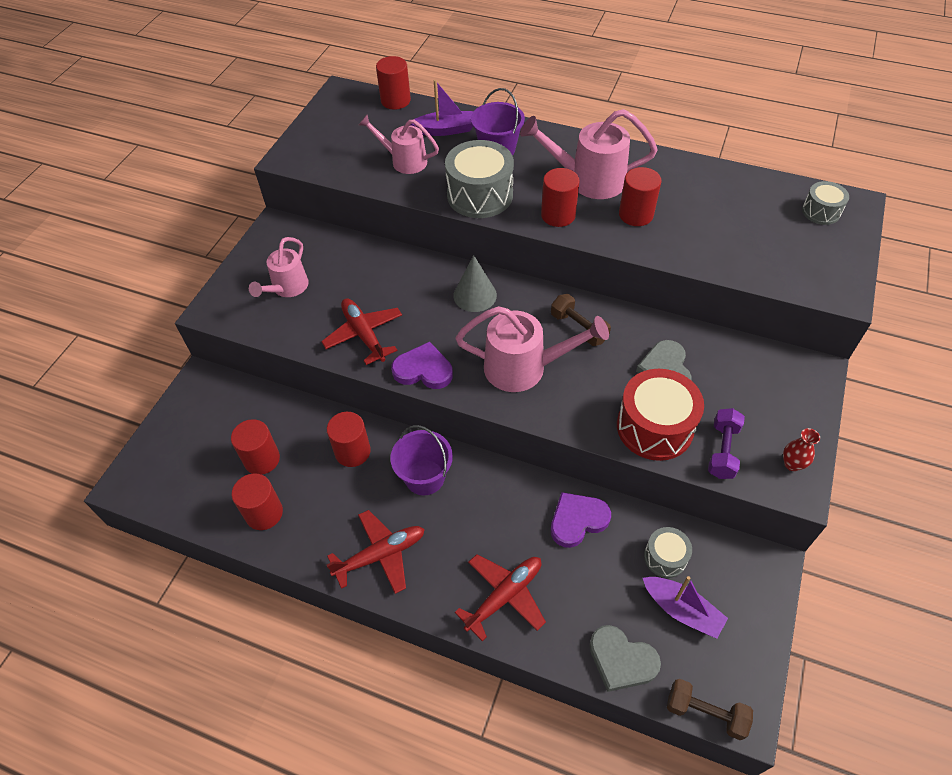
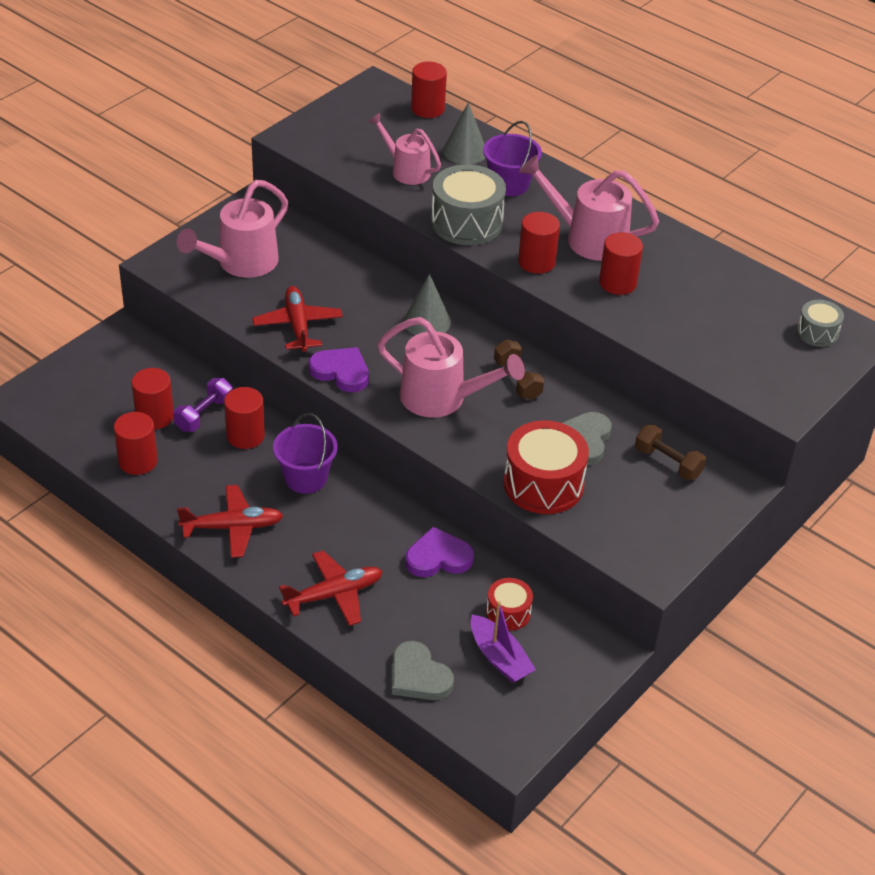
camera: 15 degrees right, 10 degrees down
(287, 288) = (241, 263): pink watering can -> pink watering can, size x1.53
(445, 130) = (465, 151): purple boat -> grey cone
(665, 557) = (508, 612): grey drum -> red drum
(705, 713) = (475, 738): brown dumbbell -> brown dumbbell (668, 462)
(722, 451) = (599, 522): purple dumbbell -> purple dumbbell (204, 414)
(792, 464) = (662, 553): red vase -> none

